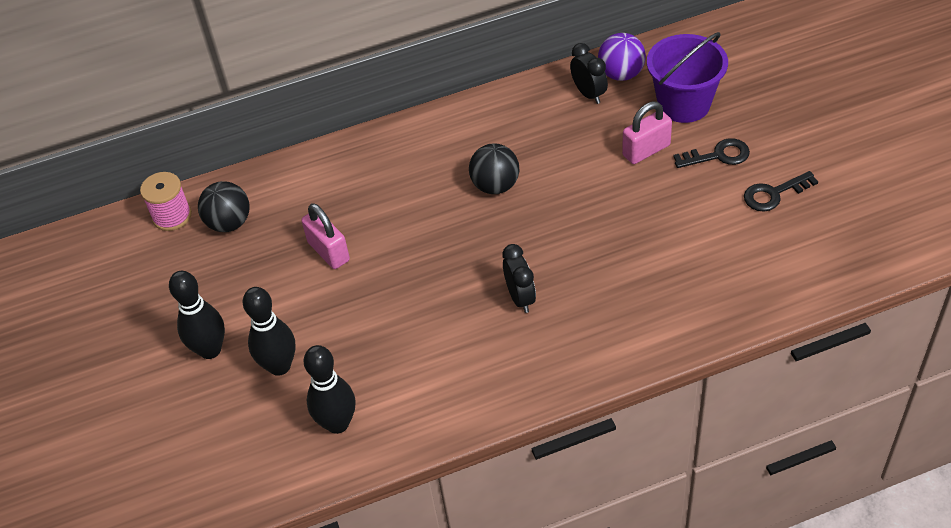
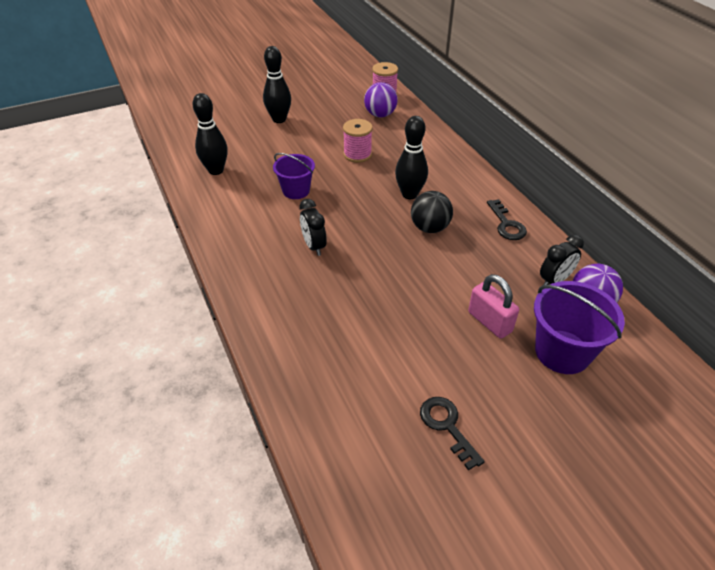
camera: 80 degrees right, 5 degrees down
(229, 223) = (380, 115): black ball -> purple ball
(279, 366) = (264, 145): black bowling pin -> black bowling pin (409, 194)
(328, 251) = (357, 154): pink padlock -> pink spool
(403, 320) = (296, 191): none -> purple bucket
(520, 298) = (314, 246): black clock -> black clock turned 90 degrees clockwise
(718, 155) = (494, 379): black key -> black key (506, 224)

